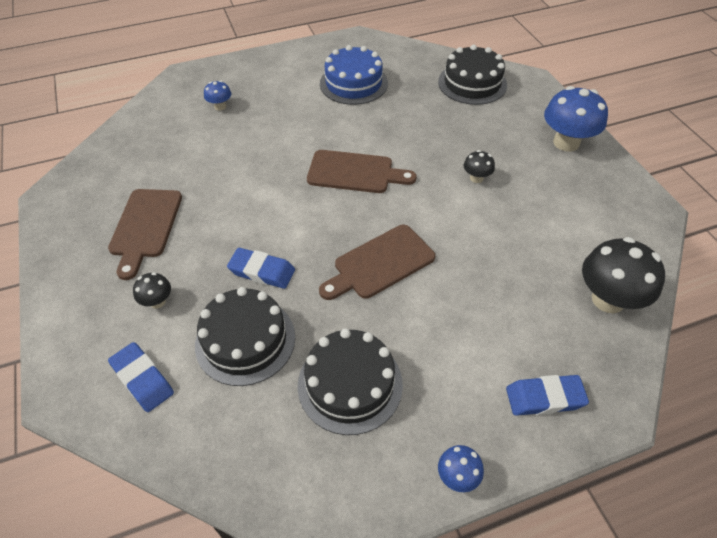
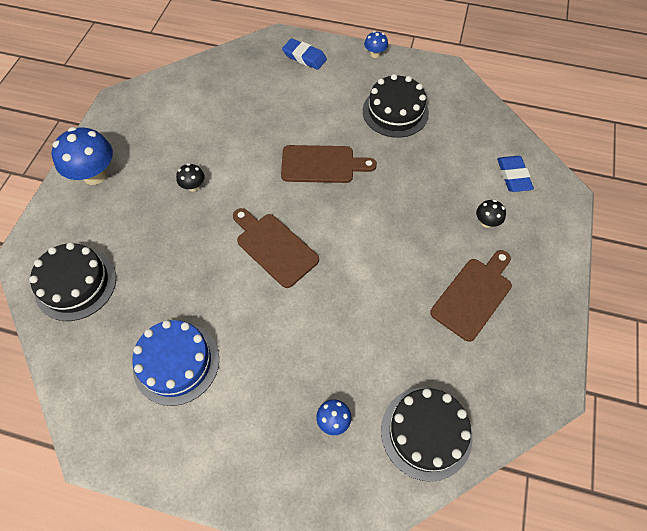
camera: 145 degrees left, 10 degrees up
(245, 340) = (440, 165): black cake -> black cake (426, 432)
(262, 271) = (403, 204): blue eraser -> none
(608, 299) = (218, 74): black mushroom -> none

